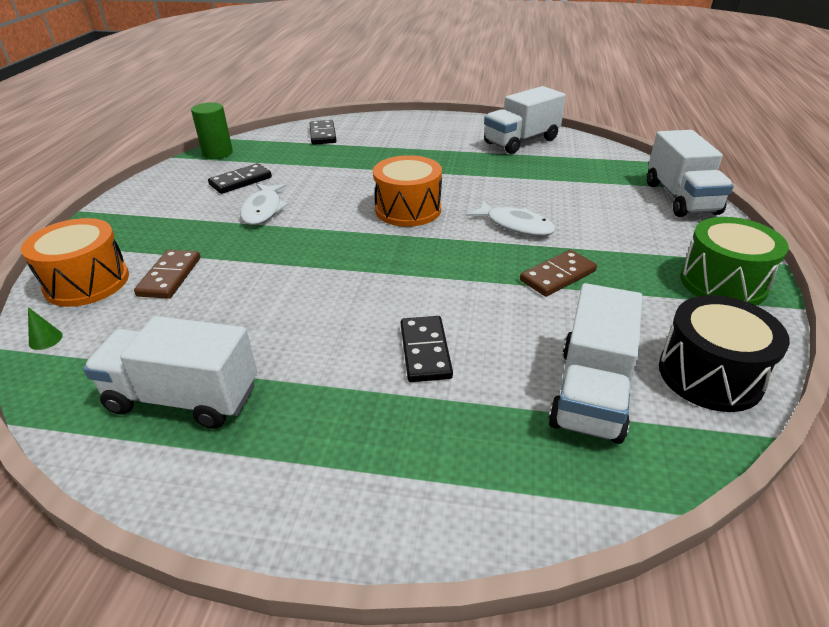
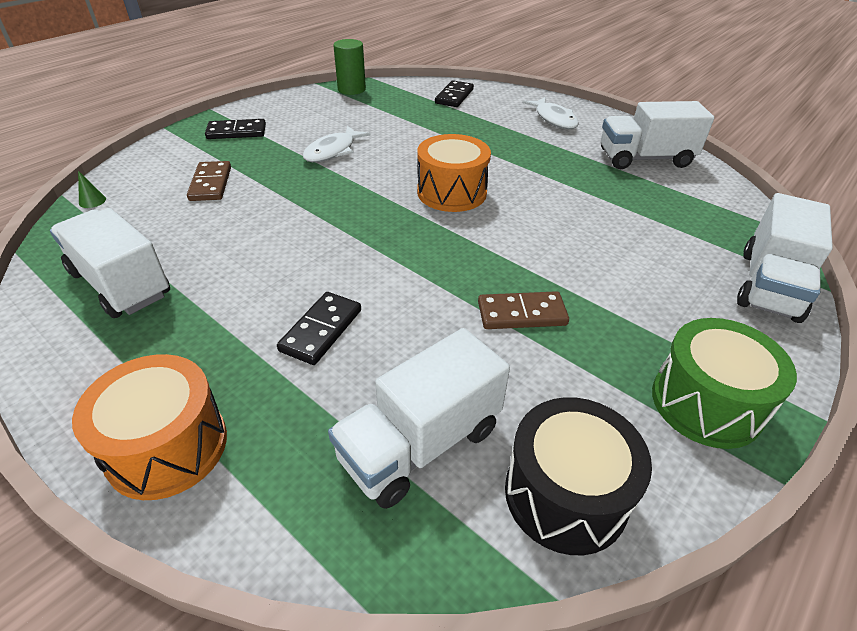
camera: 30 degrees right, 5 degrees up
(87, 282) = (157, 167): orange drum -> orange drum (167, 447)
(170, 277) = (211, 184): brown domino -> brown domino turned 45 degrees counterclockwise
(240, 181) = (343, 120): black domino -> black domino (236, 132)
(515, 225) = (537, 245): white fish -> white fish (554, 119)

